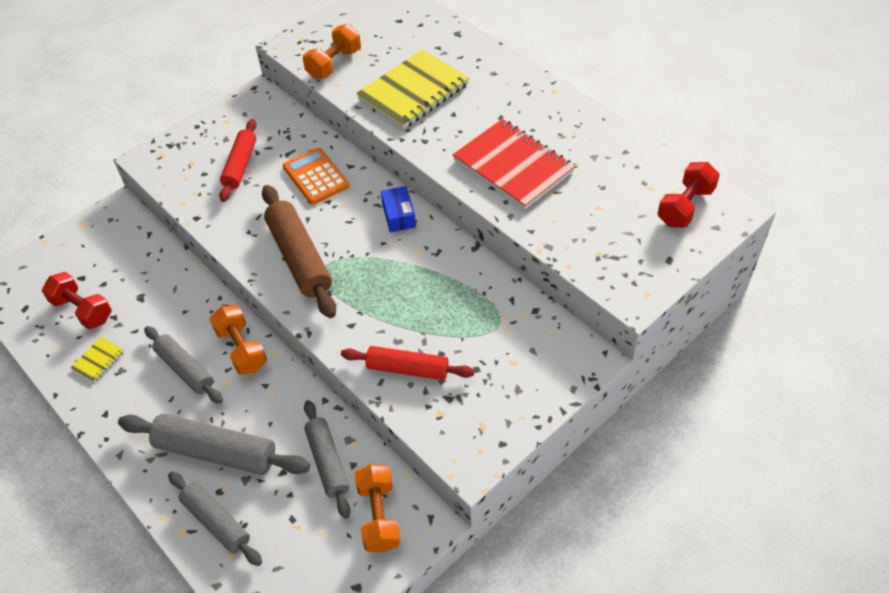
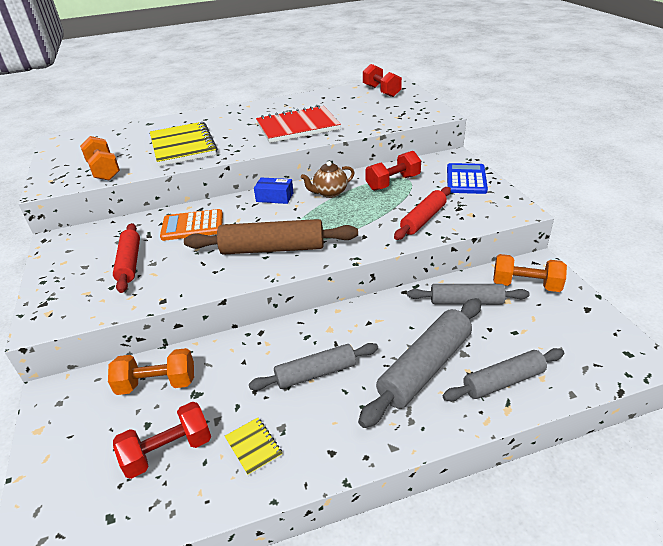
camera: 65 degrees left, 15 degrees down
(240, 165) = (130, 263): red rolling pin -> red rolling pin turned 45 degrees clockwise
(241, 349) = (319, 330): orange dumbbell -> orange dumbbell (157, 384)
(430, 260) = (329, 193): none -> brown teapot
(482, 312) = (393, 183): none -> red dumbbell
(528, 388) = (466, 179): none -> blue calculator

